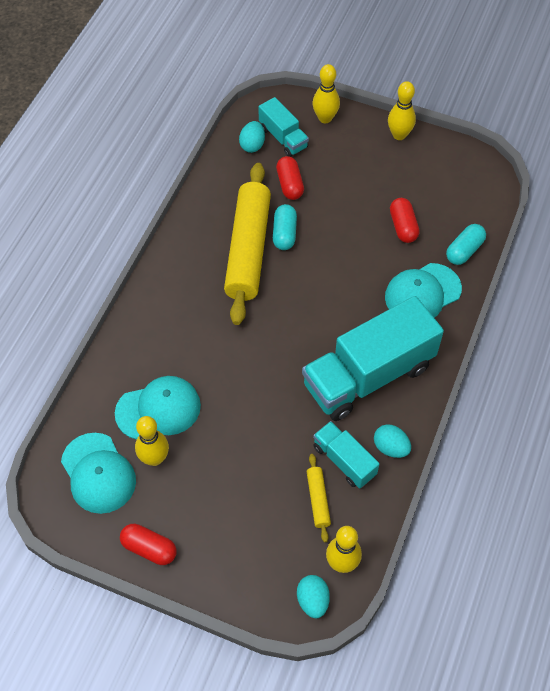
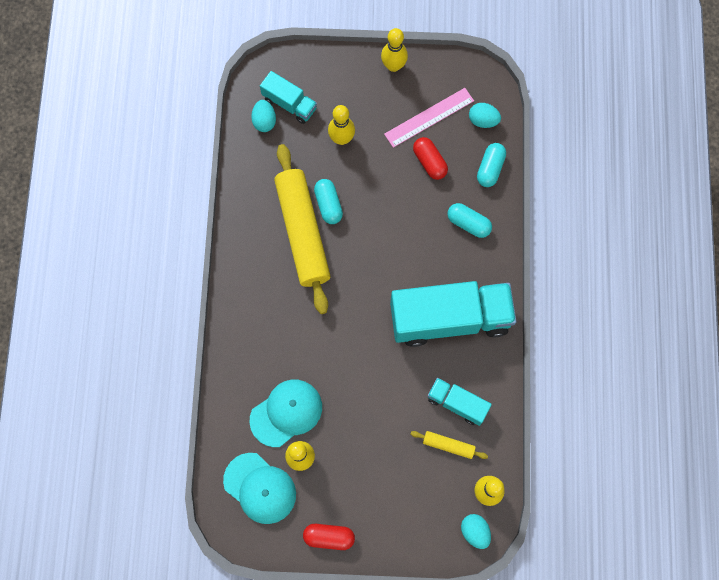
camera: 20 degrees left, 15 degrees up
(290, 184) = (314, 152): red capsule -> none
(318, 500) = (448, 445): yellow rolling pin -> yellow rolling pin turned 45 degrees counterclockwise
(325, 118) = (320, 69): yellow bowling pin -> yellow bowling pin (341, 139)
(368, 375) = (449, 319): turquoise truck -> turquoise truck turned 135 degrees counterclockwise
(390, 447) = (490, 378): turquoise egg -> turquoise egg (483, 120)
(418, 188) = (429, 117): none -> pink ruler
(422, 293) = (468, 223): turquoise cap -> turquoise capsule

